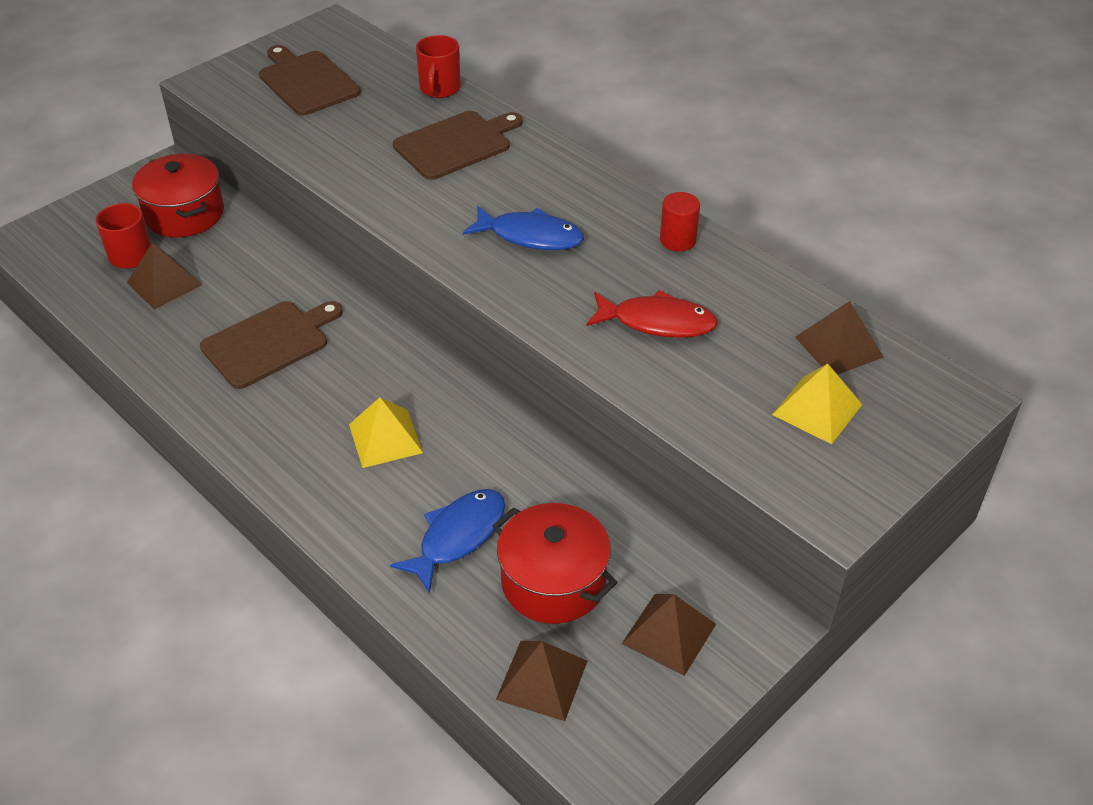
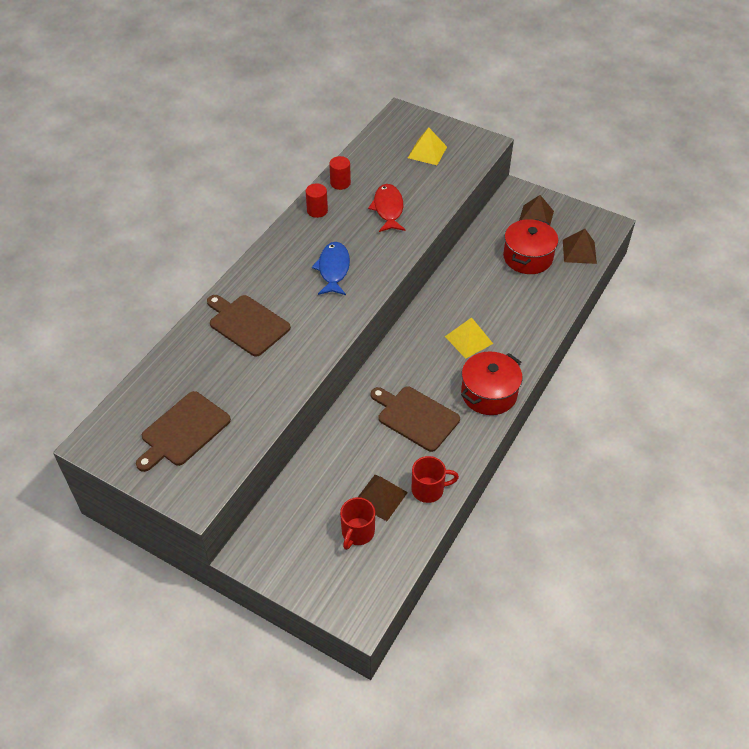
camera: 105 degrees left, 5 degrees up
(184, 214) = (301, 517): red pot -> red pot (489, 394)
(439, 89) = (179, 349): red mug -> red mug (429, 489)
(458, 536) = (519, 295): blue fish -> none
(745, 277) = (340, 183): none -> red cylinder
(838, 347) = (382, 149): brown pyramid -> none

